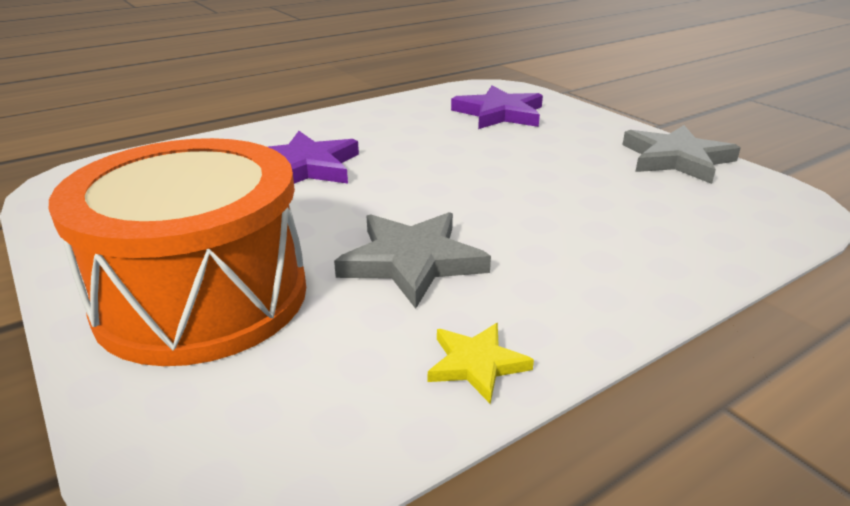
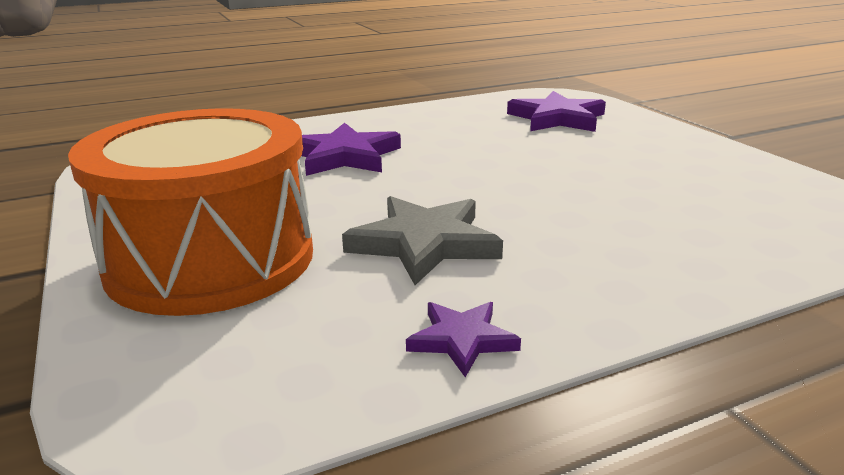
camera: 10 degrees right, 5 degrees down
(476, 364) = (462, 340): yellow star -> purple star
(676, 159) = (741, 167): grey star -> none

